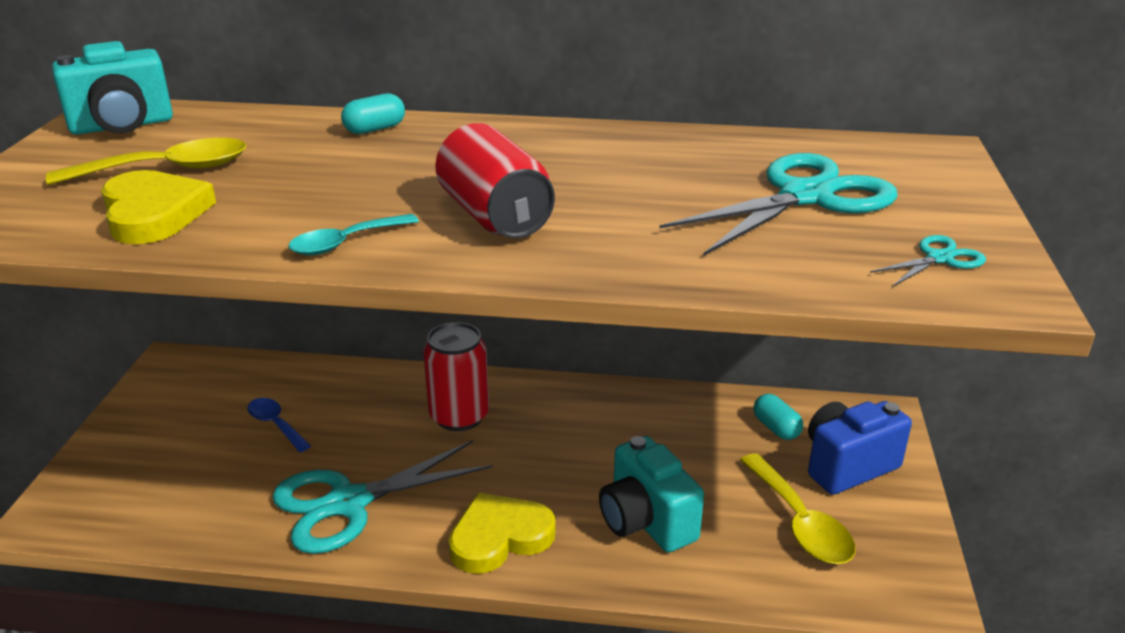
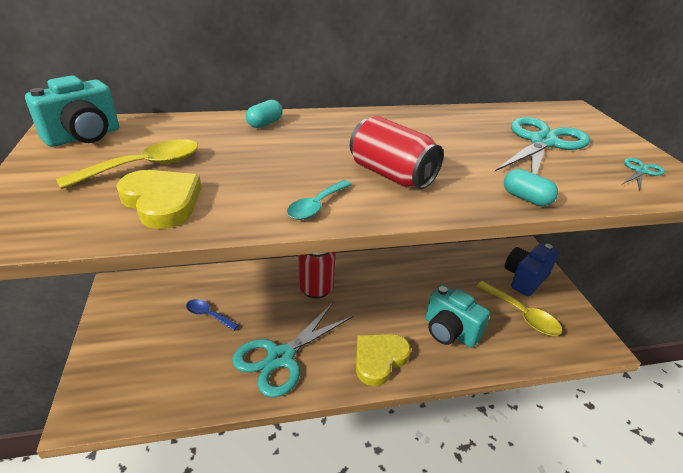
camera: 20 degrees left, 5 degrees up
(776, 428) = (481, 264): turquoise capsule -> turquoise capsule (526, 198)

